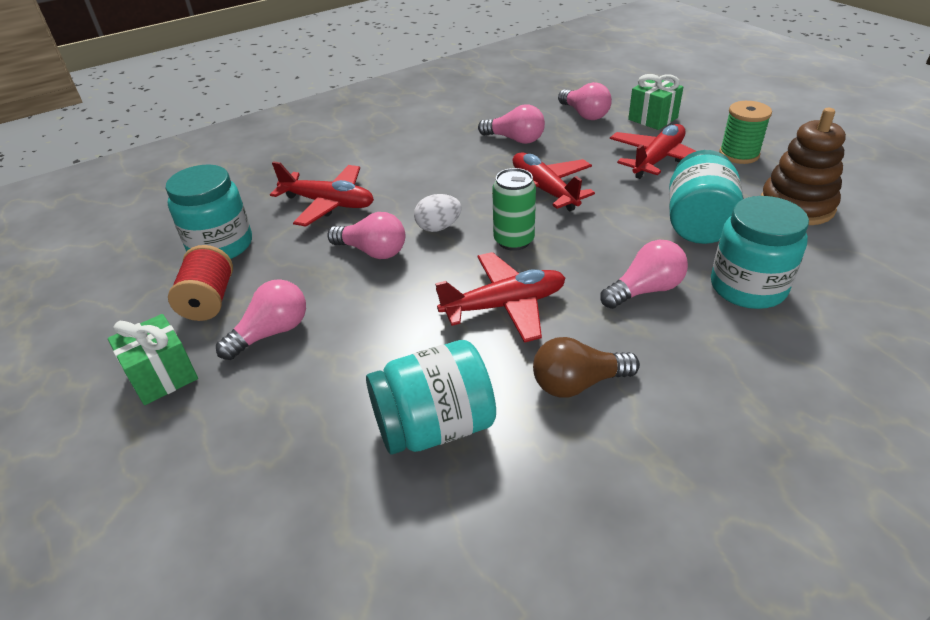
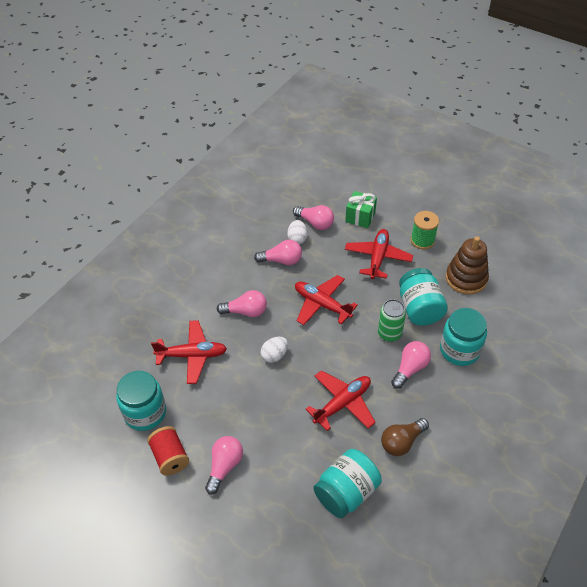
camera: 25 degrees left, 10 degrees up
(163, 376) = (182, 516): green gift -> none
(372, 251) = (245, 387): pink light bulb -> pink light bulb (246, 311)
(514, 241) = (324, 353): green can -> green can (389, 333)
(550, 124) = (297, 239): none -> white egg

